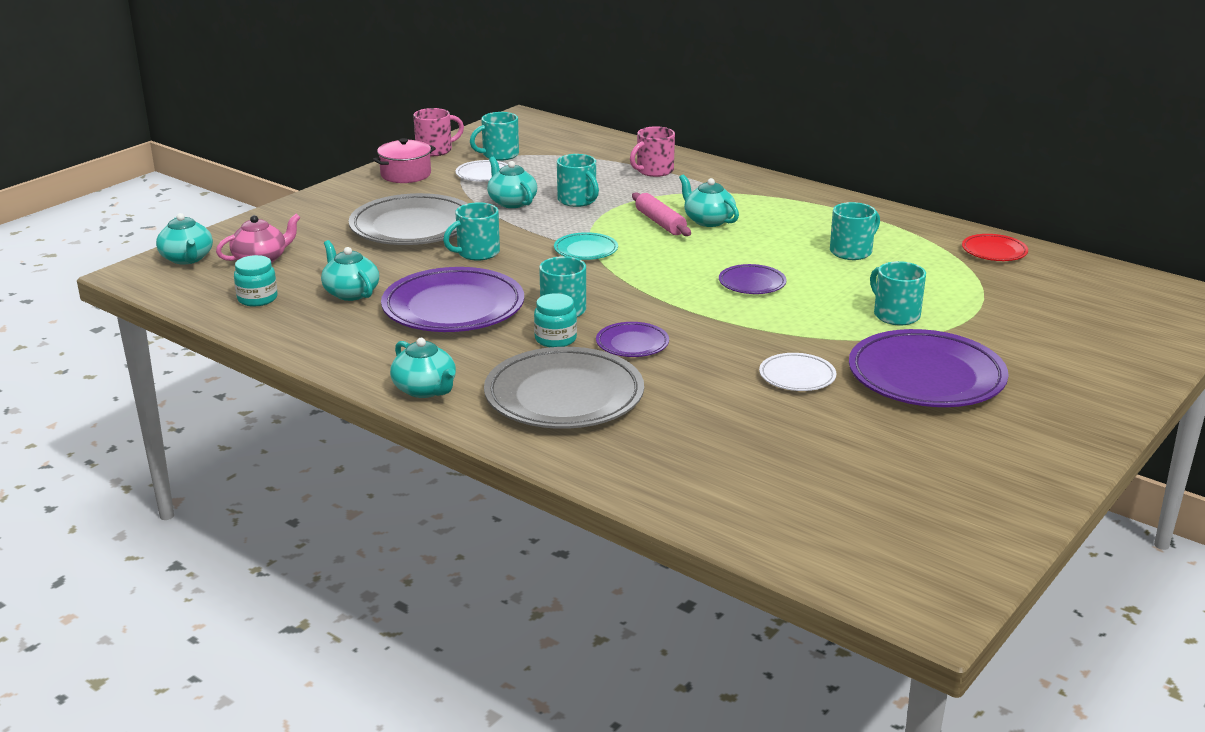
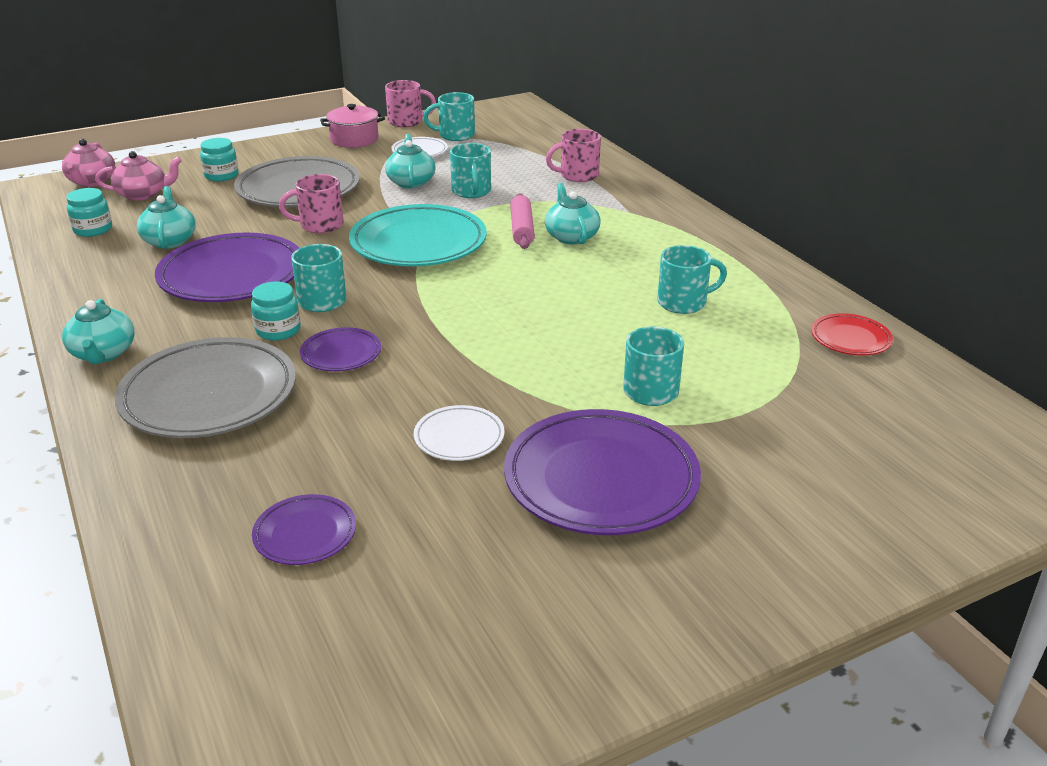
camera: 25 degrees right, 5 degrees up
(187, 258) = (91, 182): turquoise teapot -> pink teapot
(318, 229) = (221, 176): none -> turquoise jar
(477, 253) = (320, 225): turquoise mug -> pink mug
(586, 250) = (418, 243): turquoise plate -> turquoise plate, size x2.03
(752, 283) = (536, 315): purple plate -> purple plate (305, 534)

